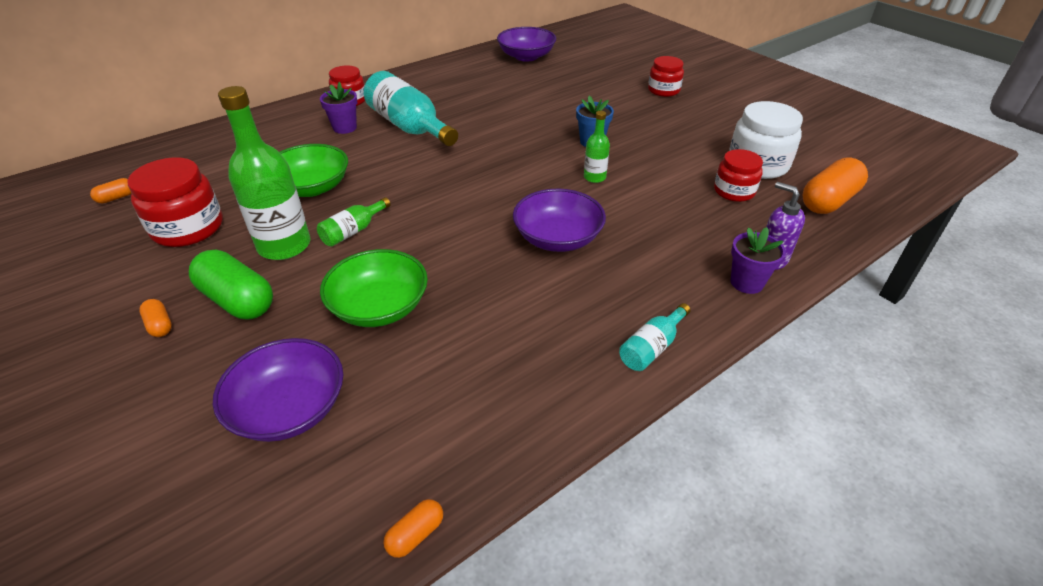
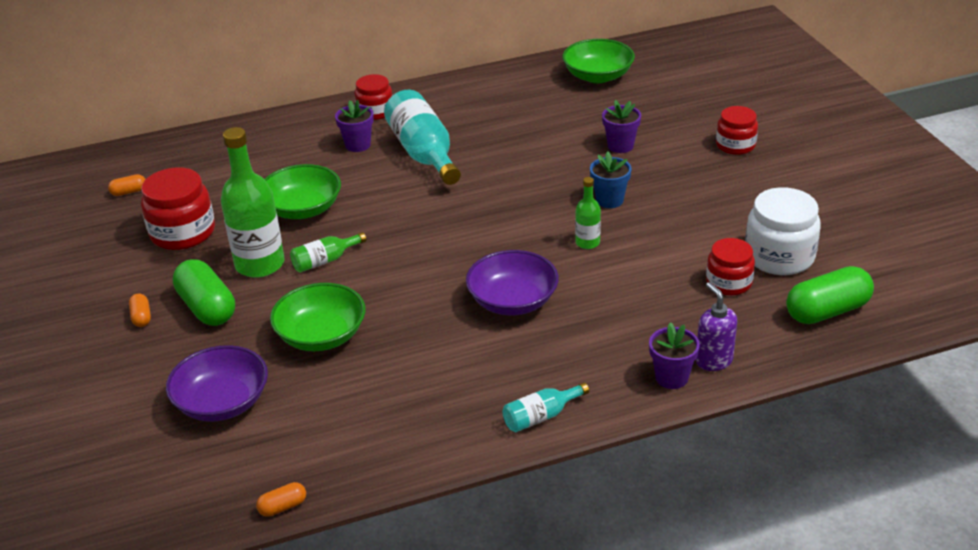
camera: 20 degrees right, 5 degrees down
(526, 56) = (598, 76): purple bowl -> green bowl
(575, 101) = (620, 146): none -> purple flower pot
(828, 201) = (827, 311): orange capsule -> green capsule

